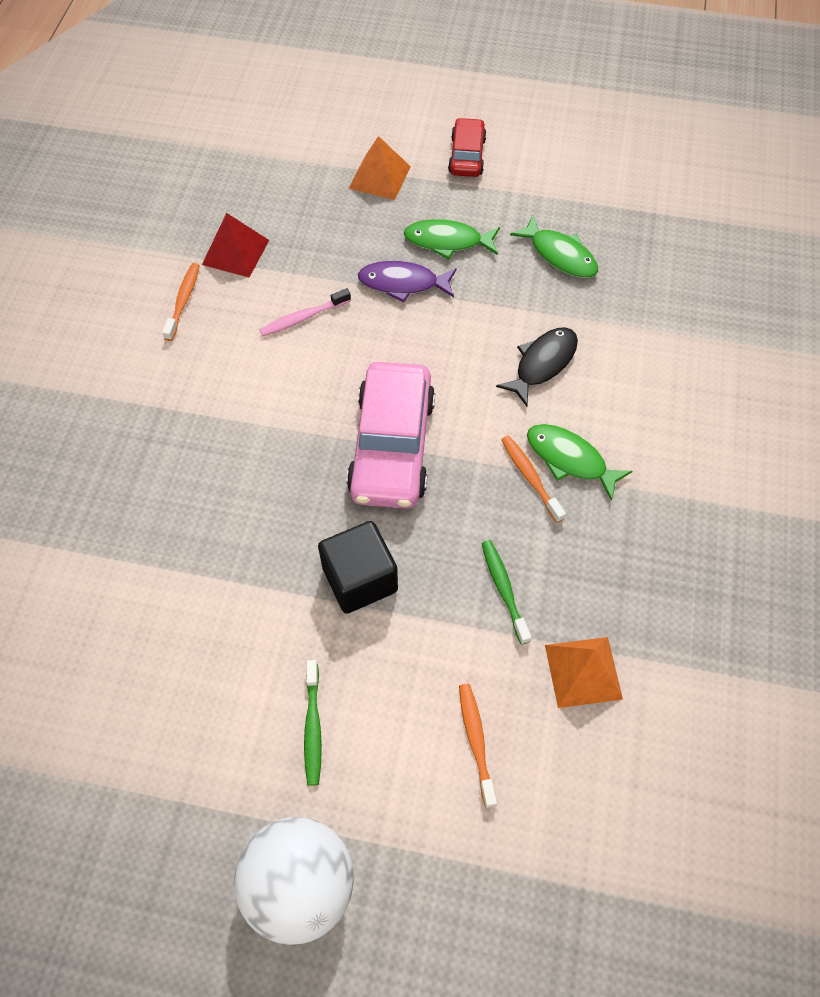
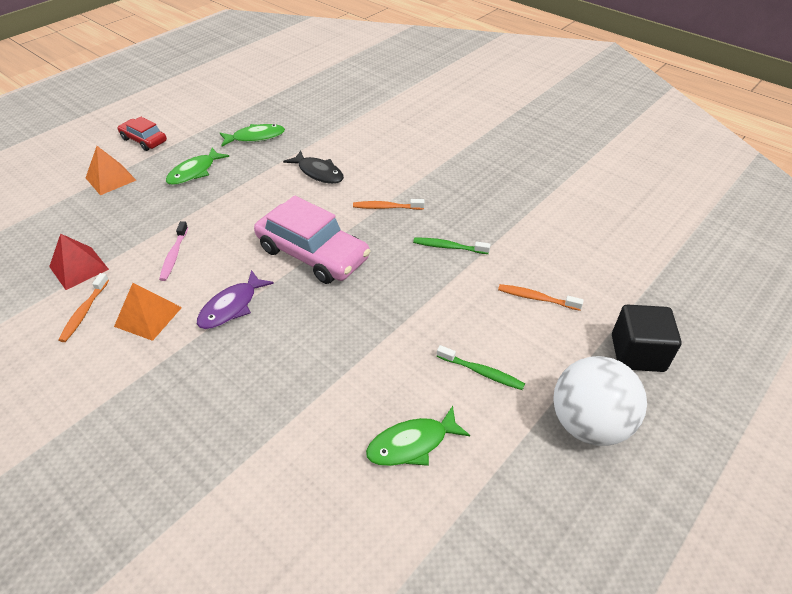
camera: 60 degrees left, 15 degrees down
(183, 301) = (84, 312): orange toothbrush -> orange toothbrush turned 120 degrees counterclockwise
(360, 579) = (394, 306): black cube -> black cube (637, 353)
(403, 283) = (202, 201): purple fish -> purple fish (231, 307)
(542, 364) = (318, 172): black fish -> black fish turned 150 degrees clockwise
(570, 459) = (388, 188): green fish -> green fish (412, 444)
(583, 671) = (520, 238): orange pyramid -> orange pyramid (148, 317)

